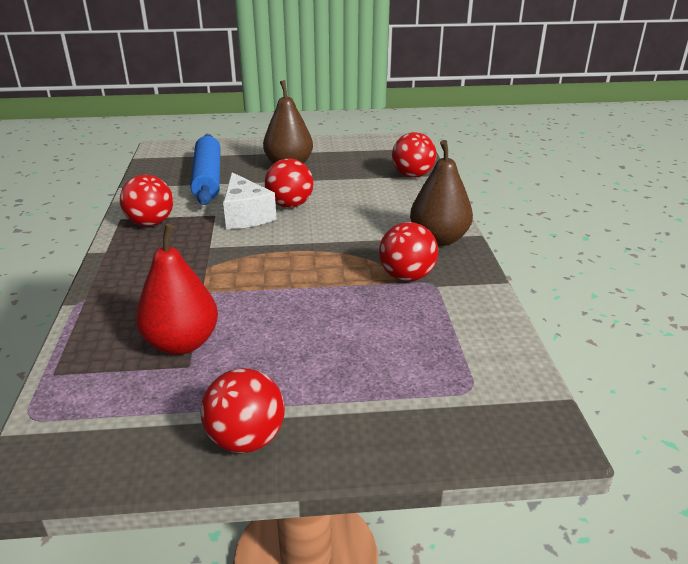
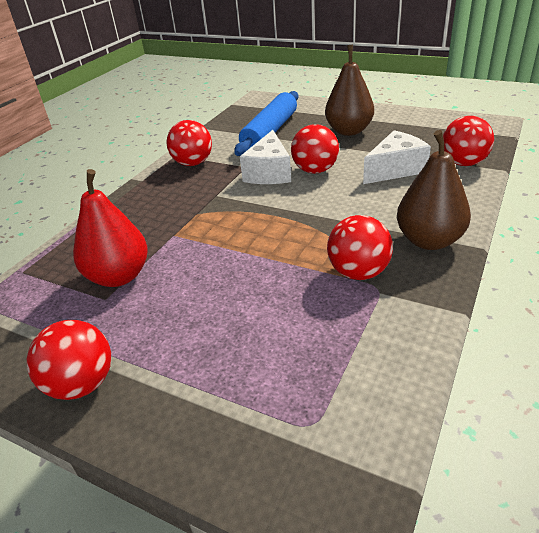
camera: 35 degrees right, 5 degrees up
(362, 190) = (395, 170): none -> white cheese

